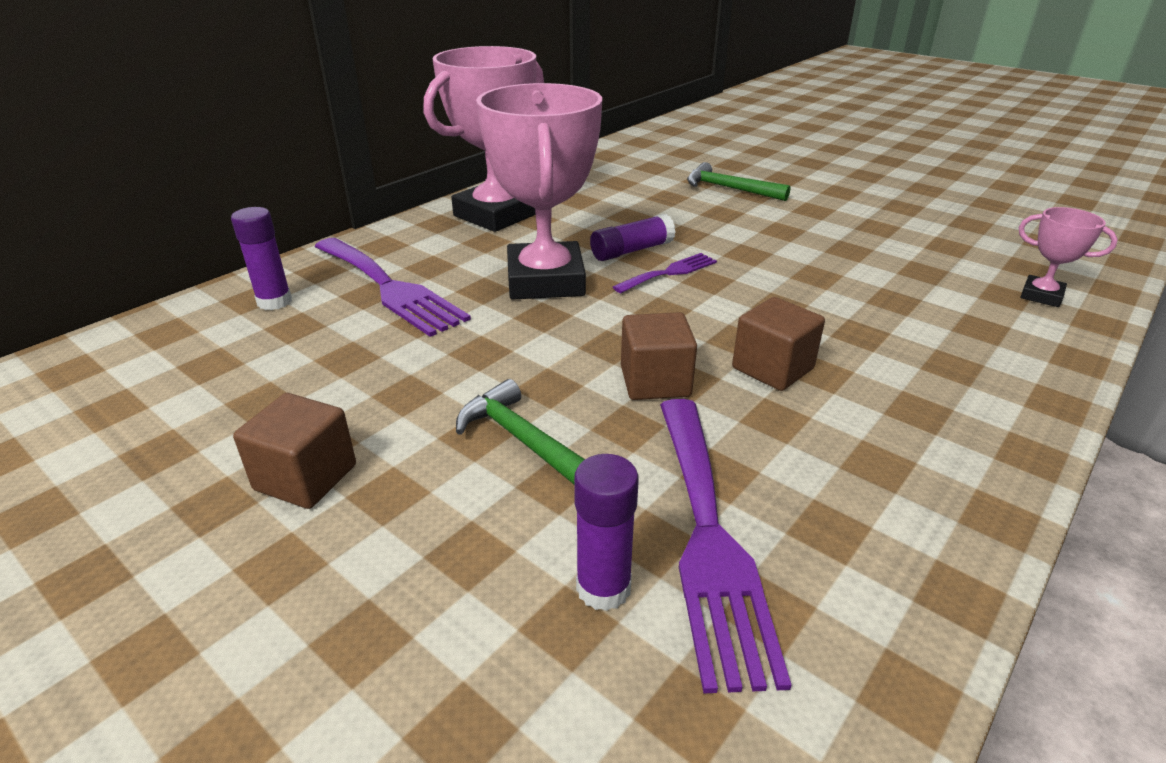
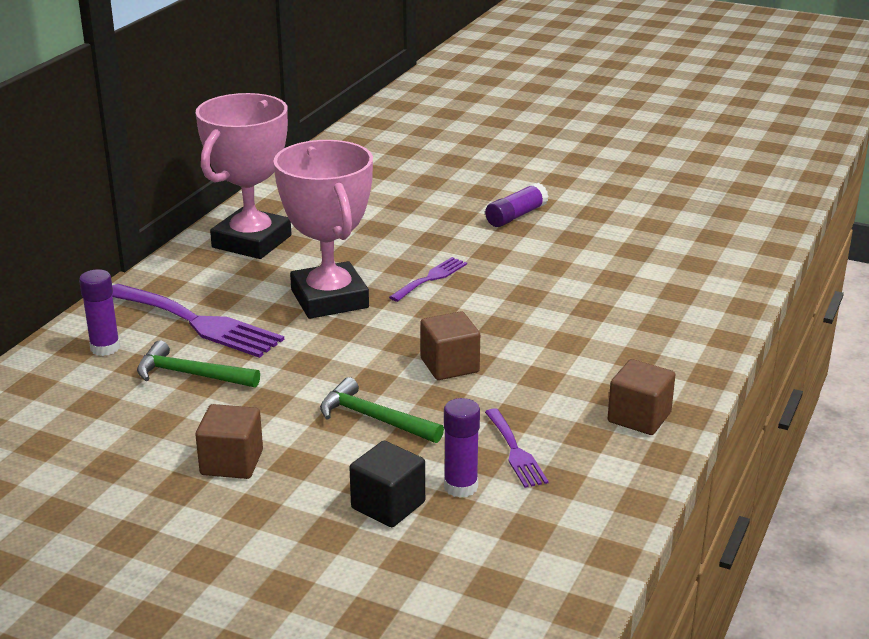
camera: 15 degrees left, 5 degrees down
(477, 601) = (388, 505): none -> black cube
(632, 251) = (391, 262): purple glue stick -> purple glue stick (516, 216)
(708, 536) = (515, 451): purple fork -> purple fork, size x0.53
(729, 188) = (457, 188): green hammer -> green hammer (190, 374)
(772, 368) = (532, 344): brown cube -> brown cube (639, 417)
(1041, 296) = (722, 261): pink trophy -> none

